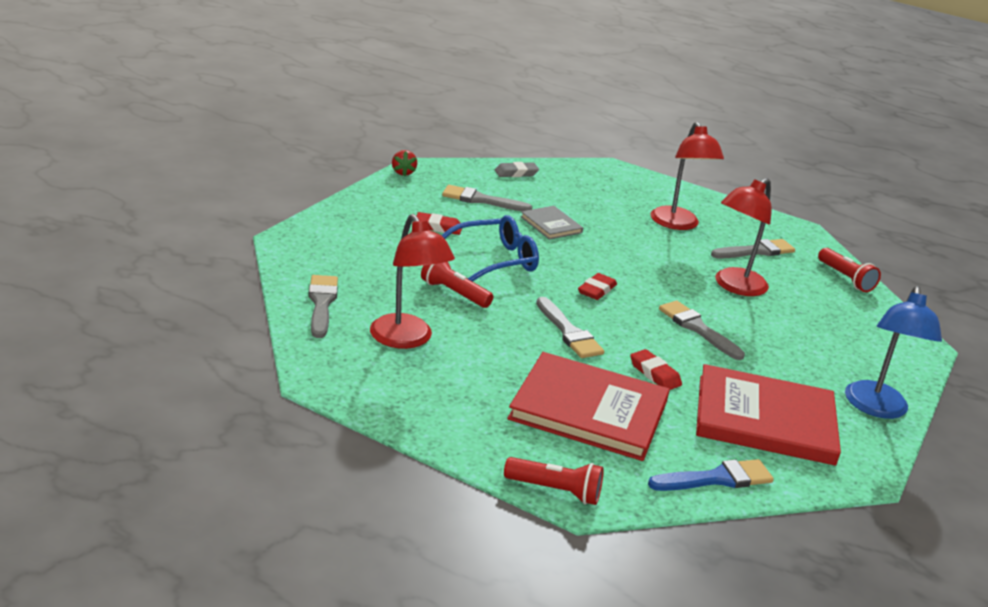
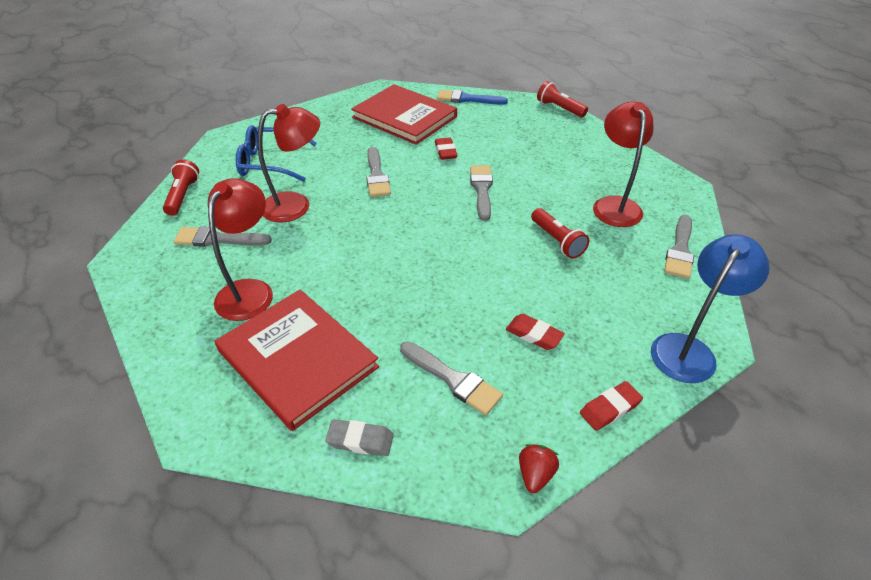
camera: 150 degrees left, 15 degrees up
(494, 260) = (497, 273): blue glasses -> blue glasses (270, 162)
(551, 225) = (398, 315): grey book -> none
(589, 410) = (510, 139): red book -> red book (297, 359)
(596, 290) = (425, 222): red eraser -> red eraser (610, 408)
(876, 408) = (326, 111): blue lamp -> blue lamp (688, 349)

